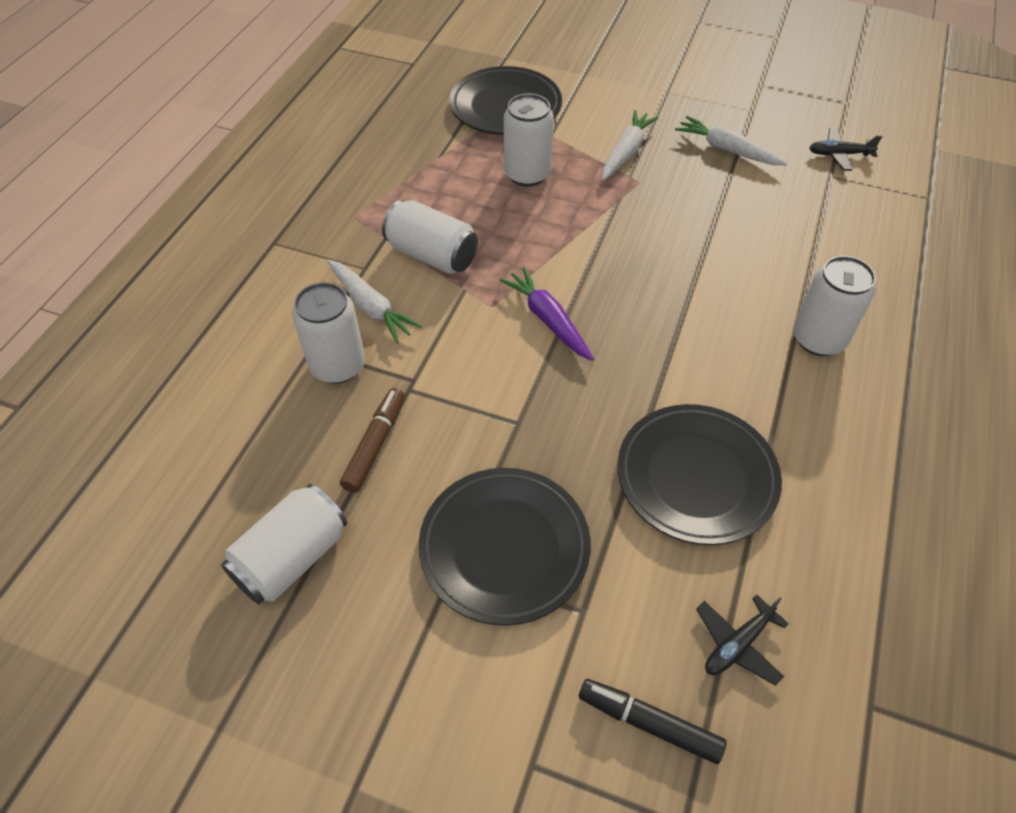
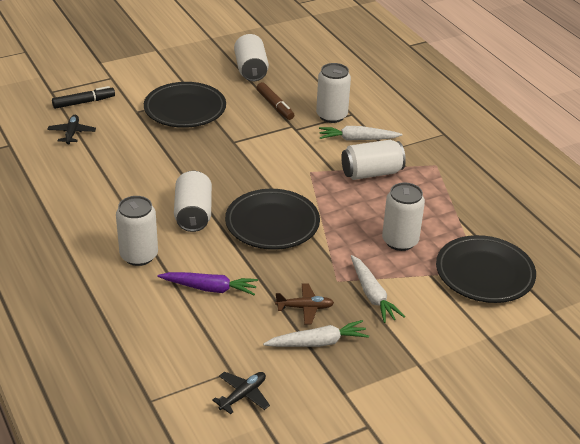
camera: 130 degrees right, 15 degrees down
(548, 320) = (277, 182): purple carrot -> purple carrot (210, 288)
(696, 477) = (138, 167): black plate -> black plate (272, 224)
(699, 348) = (193, 214): none -> white can
(701, 180) = (305, 308): none -> brown plane

